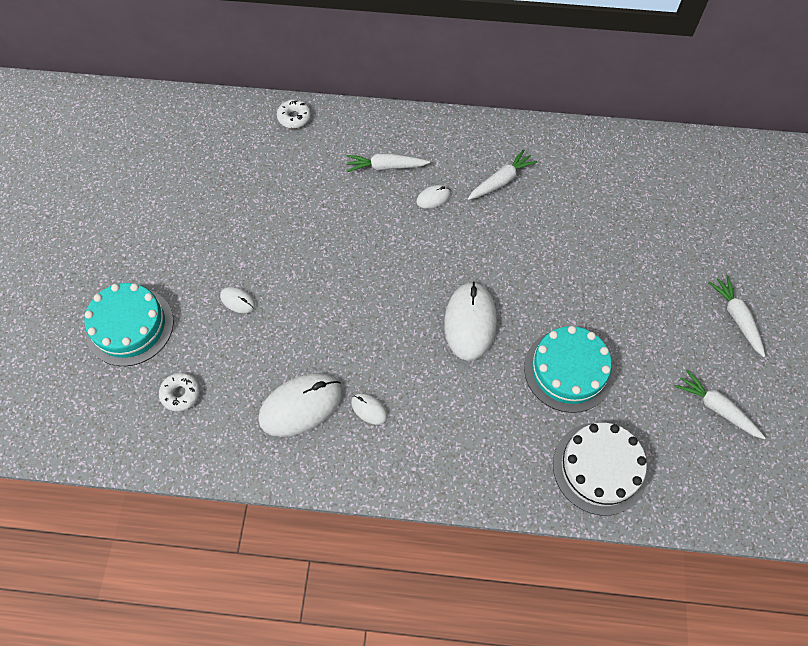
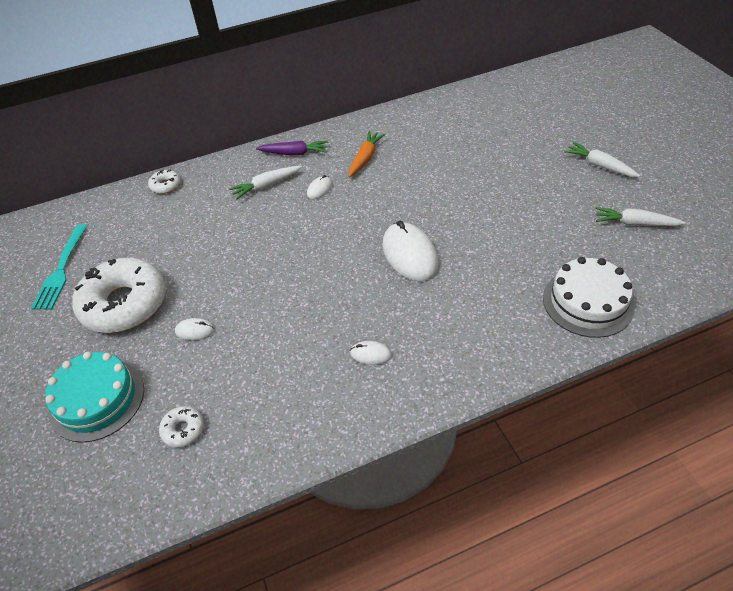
camera: 25 degrees left, 15 degrees down
(161, 171) = (61, 269): none -> turquoise fork
(194, 239) = (124, 304): none -> white donut
(301, 405) = (307, 382): white mouse -> none
(435, 138) = (294, 153): none -> purple carrot
(501, 181) = (365, 158): white carrot -> orange carrot
(568, 370) = (510, 250): turquoise cake -> none

